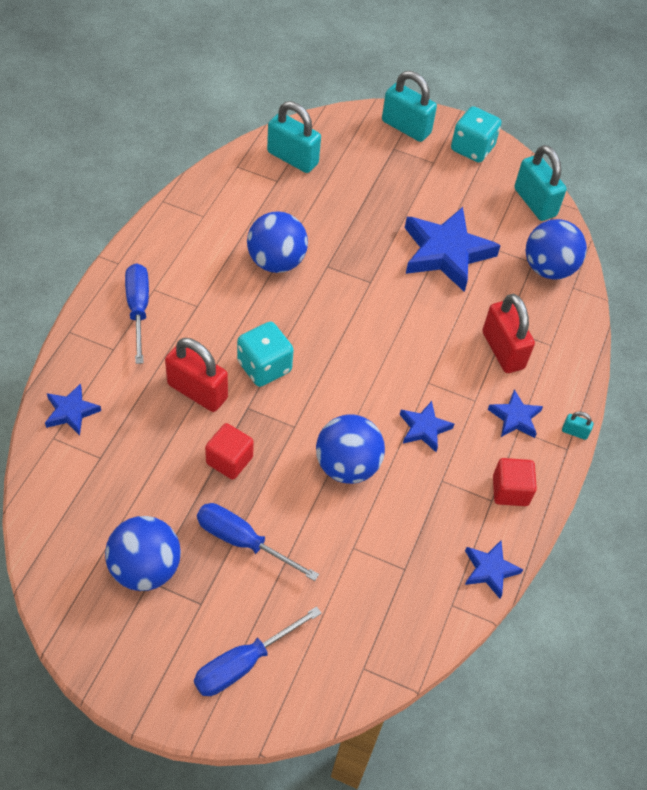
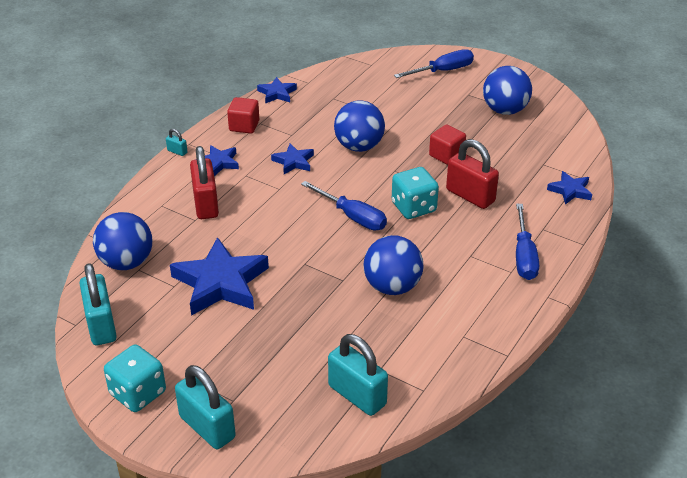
camera: 165 degrees left, 15 degrees down
(242, 541) = (439, 117): blue screwdriver -> blue screwdriver (352, 216)

